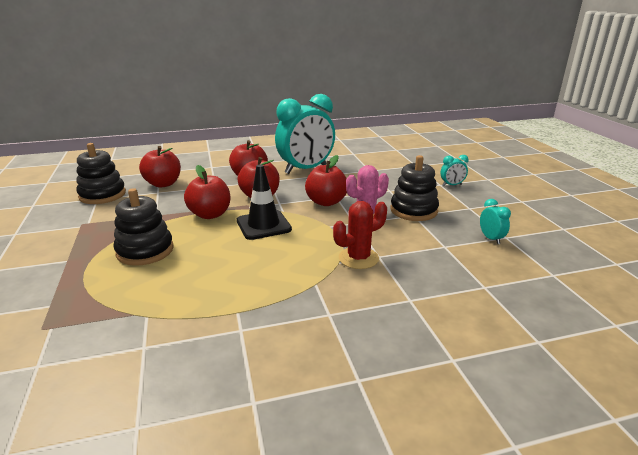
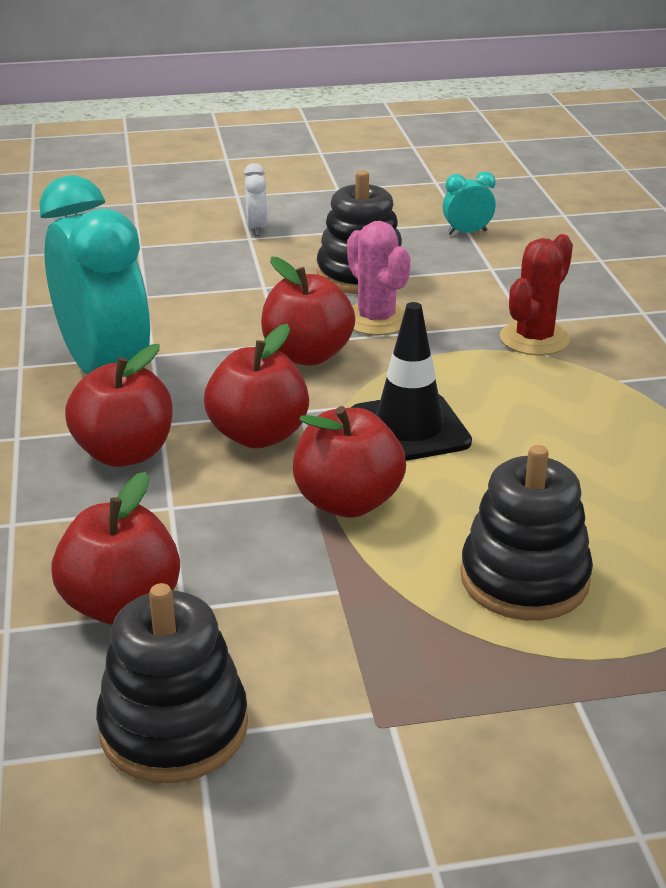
camera: 85 degrees left, 5 degrees up
(358, 258) = (534, 339): red cactus -> red cactus turned 60 degrees clockwise
(452, 185) = (256, 228): turquoise clock -> white clock

